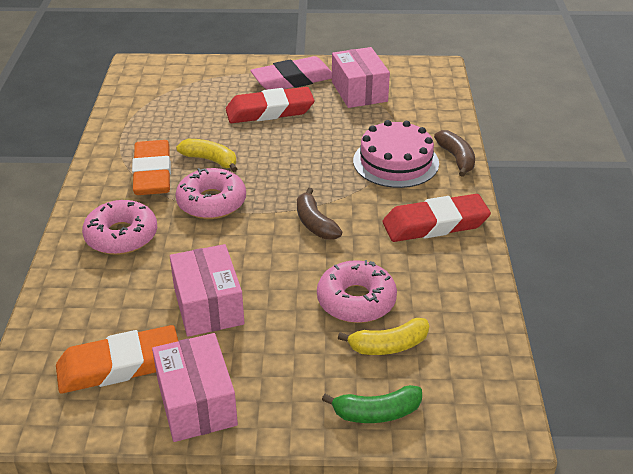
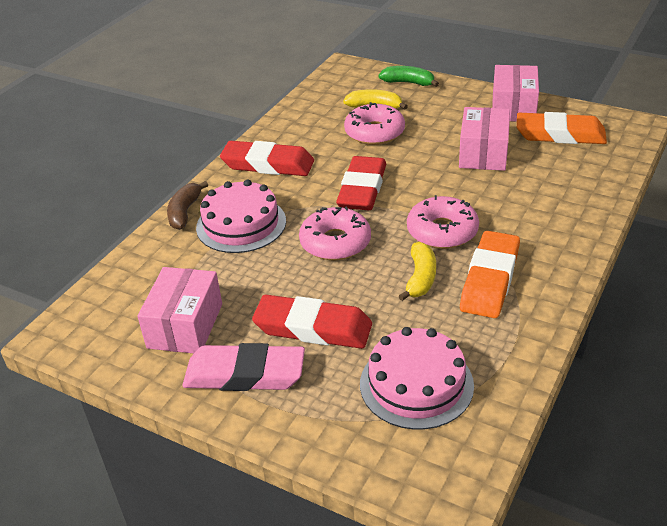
camera: 150 degrees left, 0 degrees up
(121, 236) = (539, 221): pink donut -> pink donut (335, 242)
(179, 101) = (416, 384): none -> pink cake
(210, 160) = (420, 278): yellow banana -> yellow banana turned 135 degrees counterclockwise
(315, 223) = (362, 189): brown banana -> red eraser

